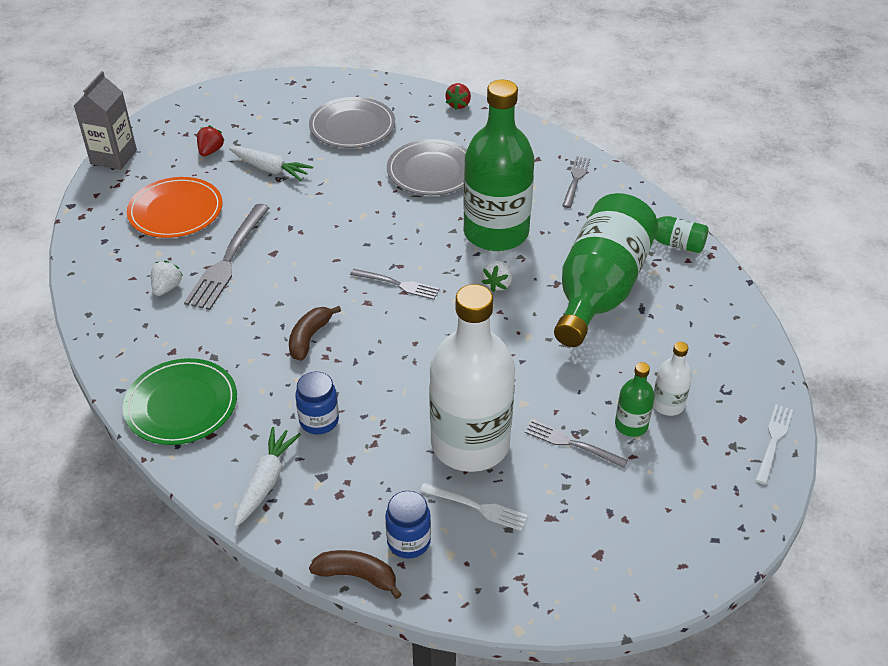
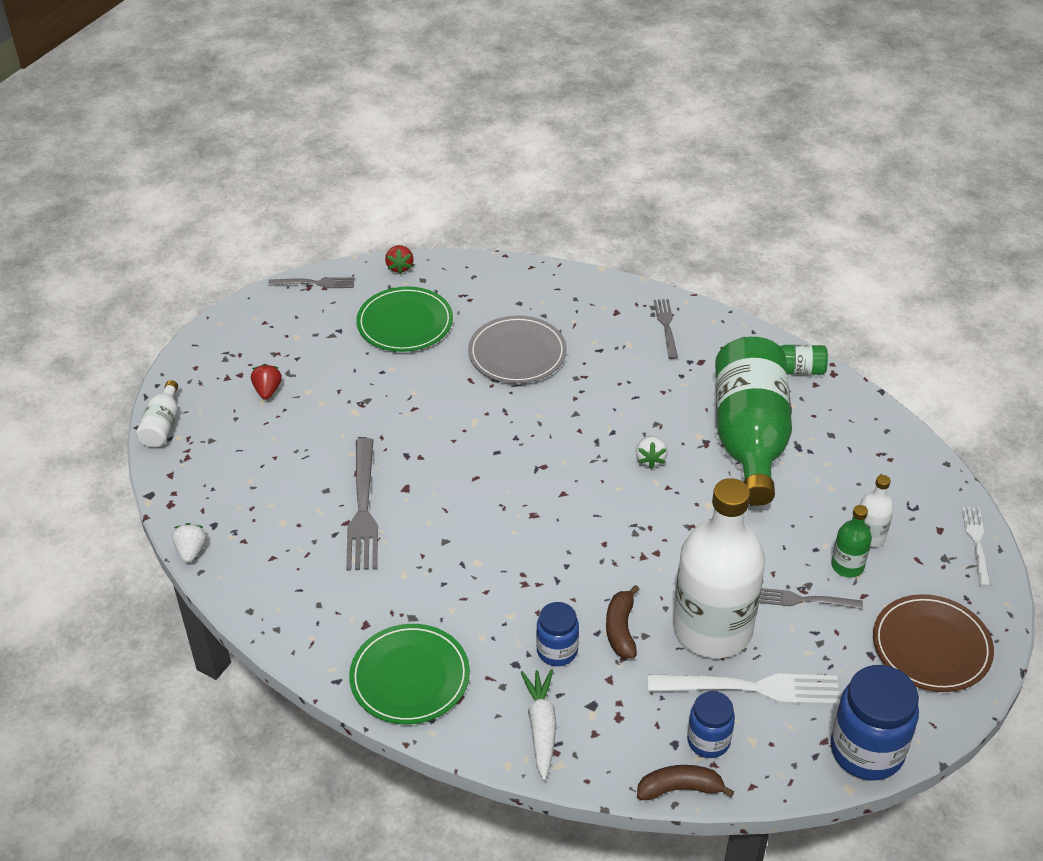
camera: 20 degrees left, 0 degrees up
(114, 157) = (162, 426): grey carton -> white bottle
(167, 288) = (317, 558): white strawberry -> white strawberry (191, 551)
(175, 211) = (272, 470): orange plate -> none
(270, 169) = (346, 395): white carrot -> none
(309, 338) = (497, 569): brown banana -> brown banana (621, 629)
(352, 126) = (405, 323): grey plate -> green plate
(398, 284) = (553, 487): grey fork -> grey fork (316, 283)
(458, 105) = (503, 270): red strawberry -> red strawberry (400, 267)
(478, 507) = (753, 688): white fork -> white fork, size x1.73
(496, 232) = (619, 404): green bottle -> none
(556, 600) = (866, 751): none -> blue jar
(675, 522) = (931, 646): none -> brown plate

